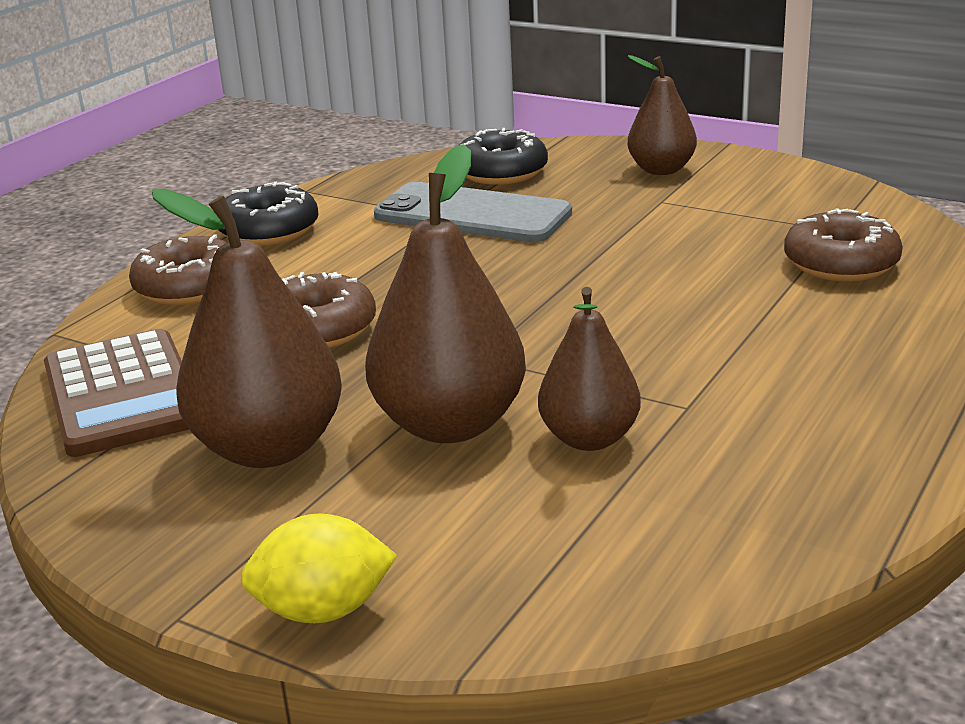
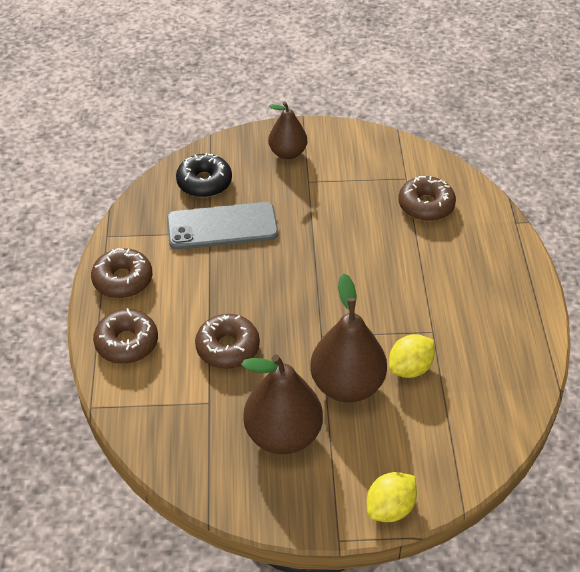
camera: 35 degrees left, 20 degrees up
(122, 394) = (178, 433): brown calculator -> none
(269, 231) = (123, 280): black donut -> brown donut
(589, 438) = (410, 368): brown pear -> yellow lemon

